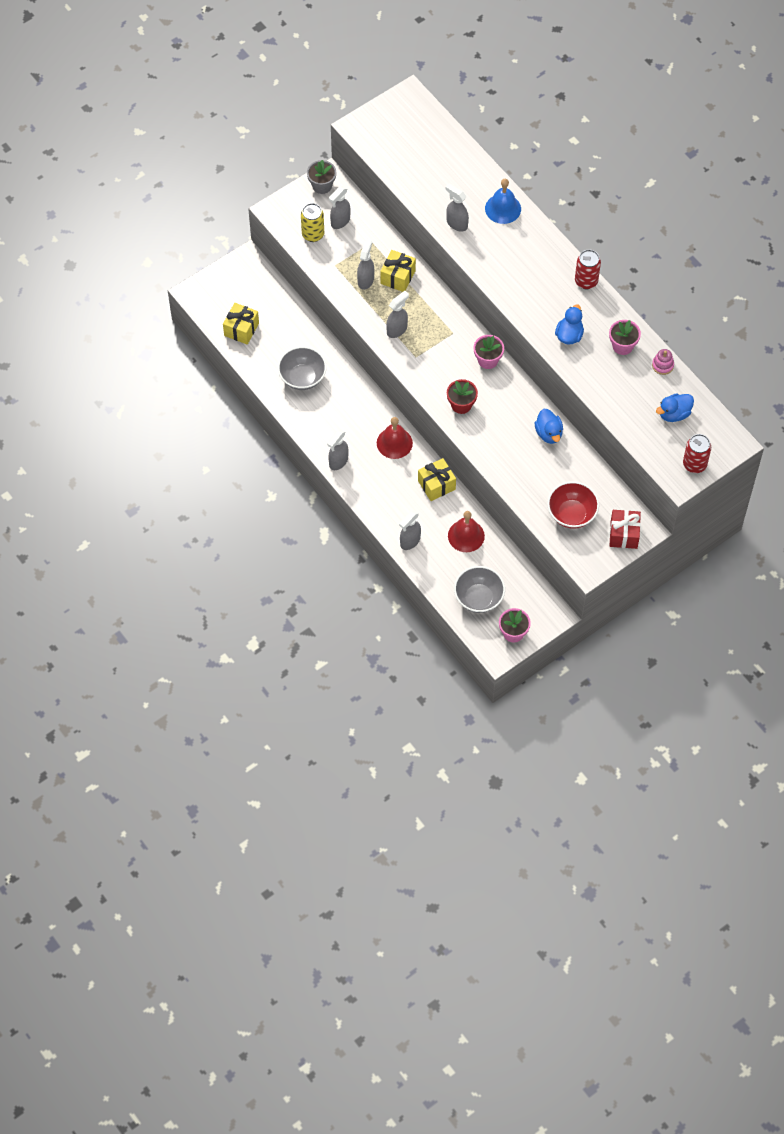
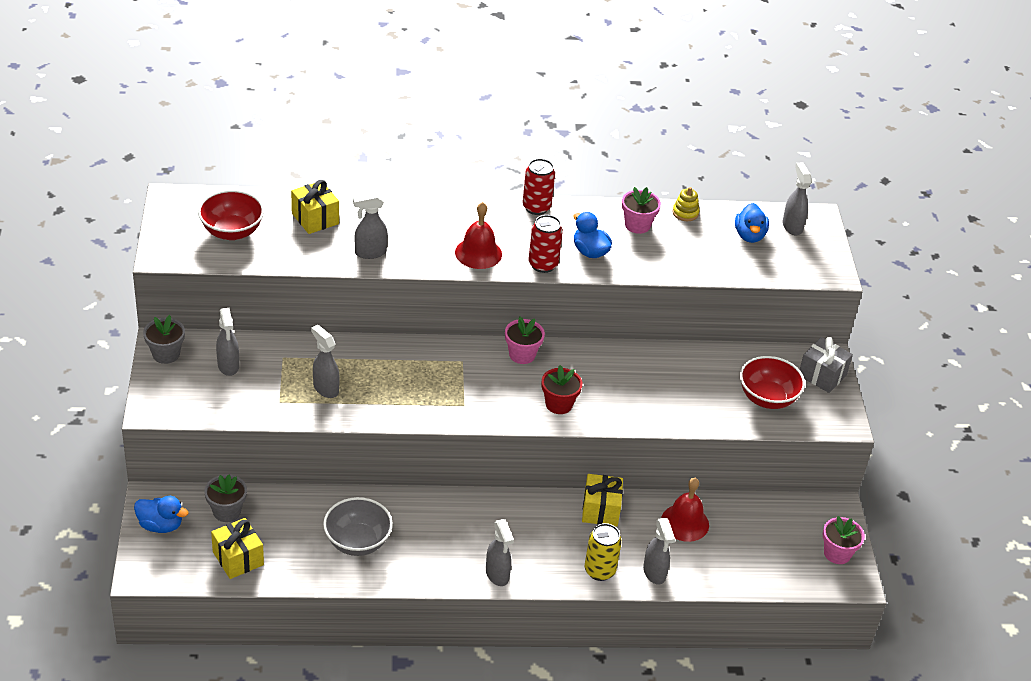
camera: 60 degrees left, 20 degrees down
(269, 300) = (227, 511): none -> grey flower pot
(313, 234) = (220, 396): yellow can -> yellow can (599, 571)
(394, 443) = (516, 513): red bell -> red bell (478, 253)
(397, 330) = (415, 400): grey spray bottle -> grey spray bottle (792, 226)
(398, 277) = (349, 362): yellow gift -> yellow gift (315, 218)
(409, 144) = (232, 231): none -> red bowl
(478, 598) = (772, 557): grey bowl -> none
(503, 208) = (388, 213): blue bell -> none
(549, 433) = (654, 361): blue duck -> blue duck (161, 525)
(624, 534) = (822, 375): red gift -> grey gift
(662, 365) = (685, 213): pink stacking toy -> yellow stacking toy
(694, 464) = (821, 254): red can -> red can (543, 265)

